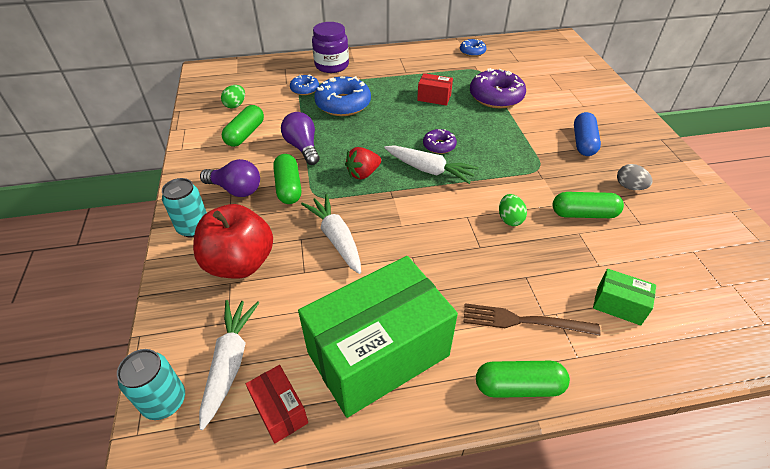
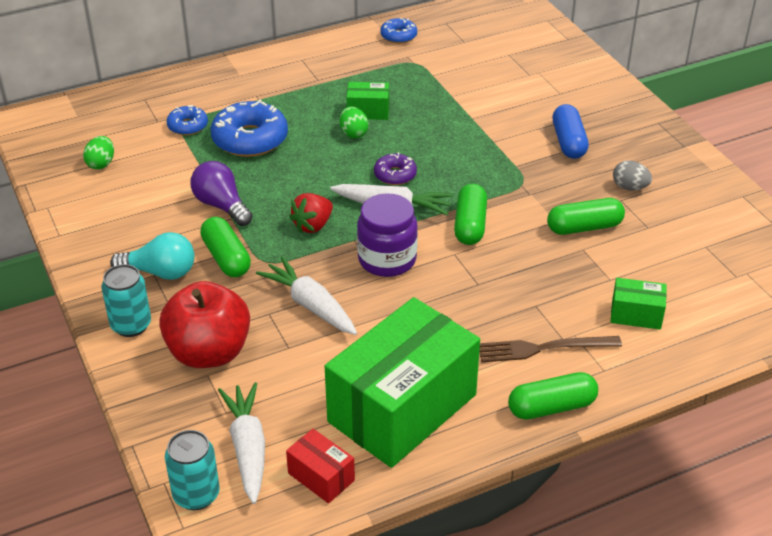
camera: 15 degrees left, 5 degrees down
(236, 189) = (160, 272): purple light bulb -> turquoise light bulb
(245, 134) = (136, 201): green capsule -> green capsule (470, 225)
(332, 65) = (210, 85): purple jar -> purple jar (387, 259)
(434, 98) = (368, 111): red box -> green box
(496, 97) = (448, 98): purple donut -> none
(509, 219) = (503, 248): green egg -> green egg (353, 133)

